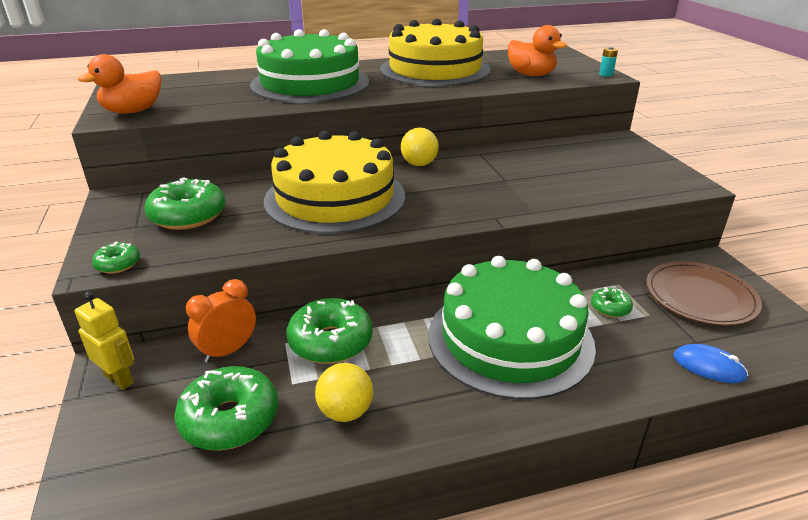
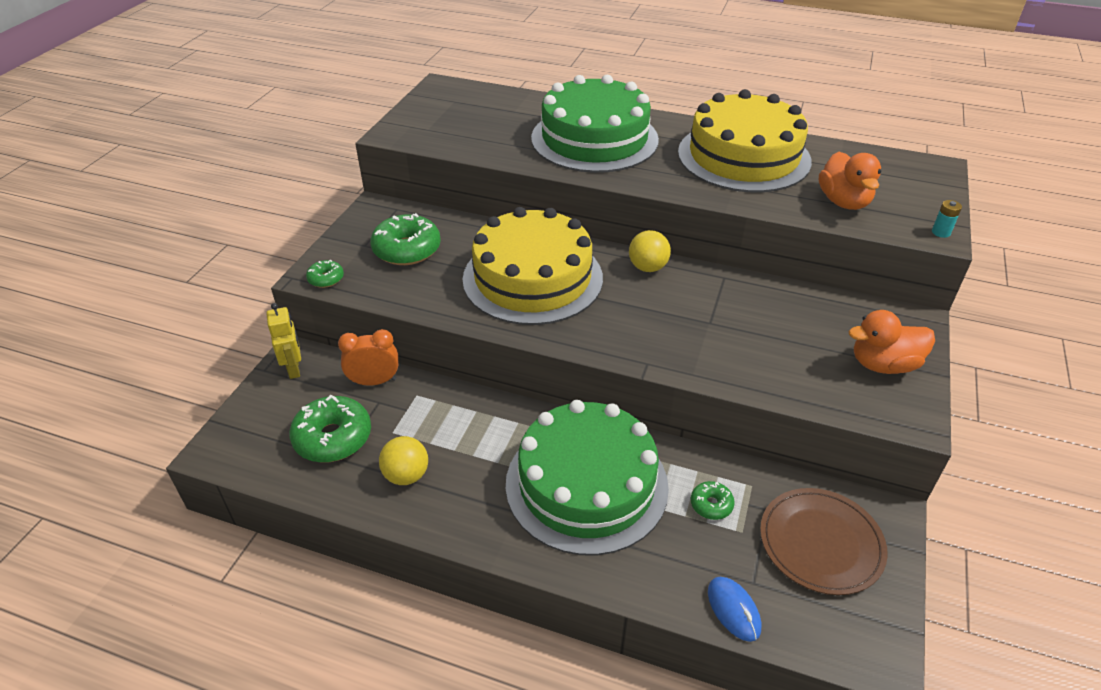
camera: 35 degrees right, 10 degrees up
(133, 111) = (417, 130): orange duck -> orange duck (883, 364)
(330, 342) = (448, 411): green donut -> none

